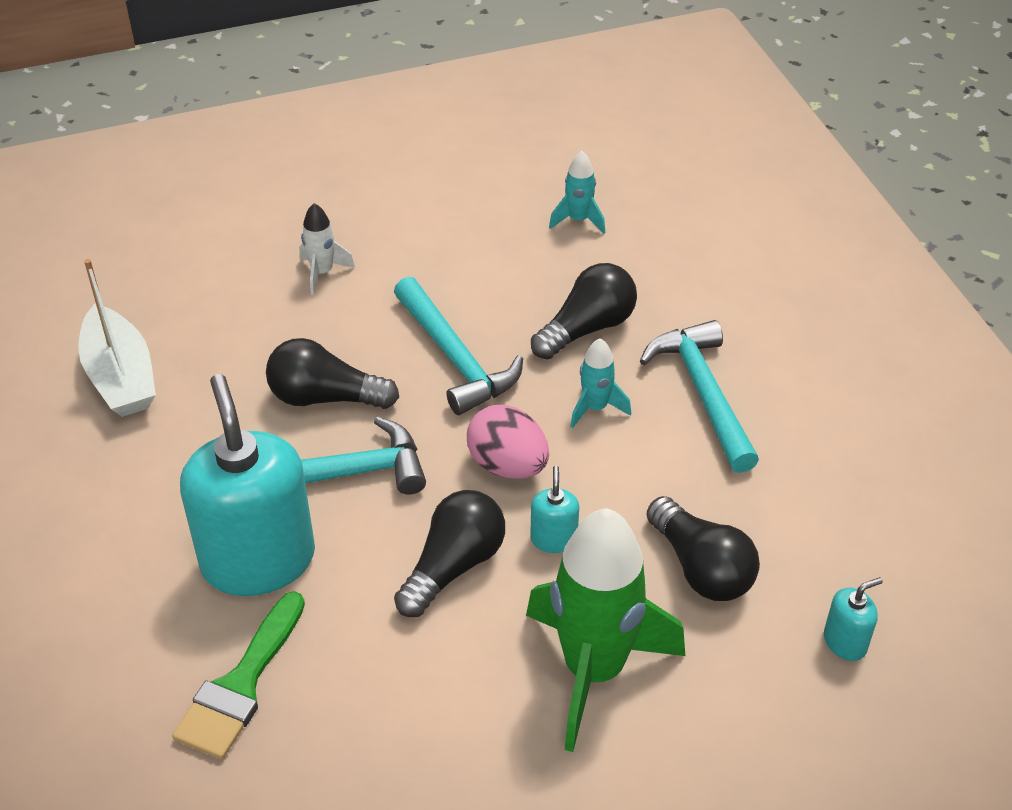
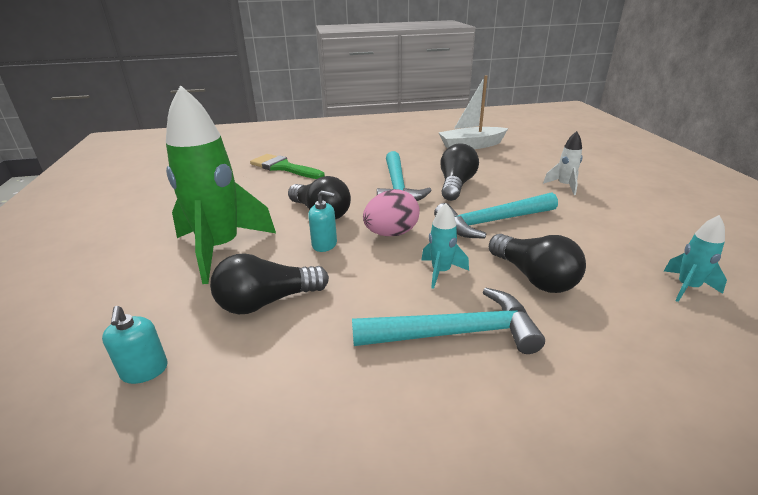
camera: 100 degrees right, 15 degrees down
(258, 560) = (349, 170): turquoise soap dispenser -> none

